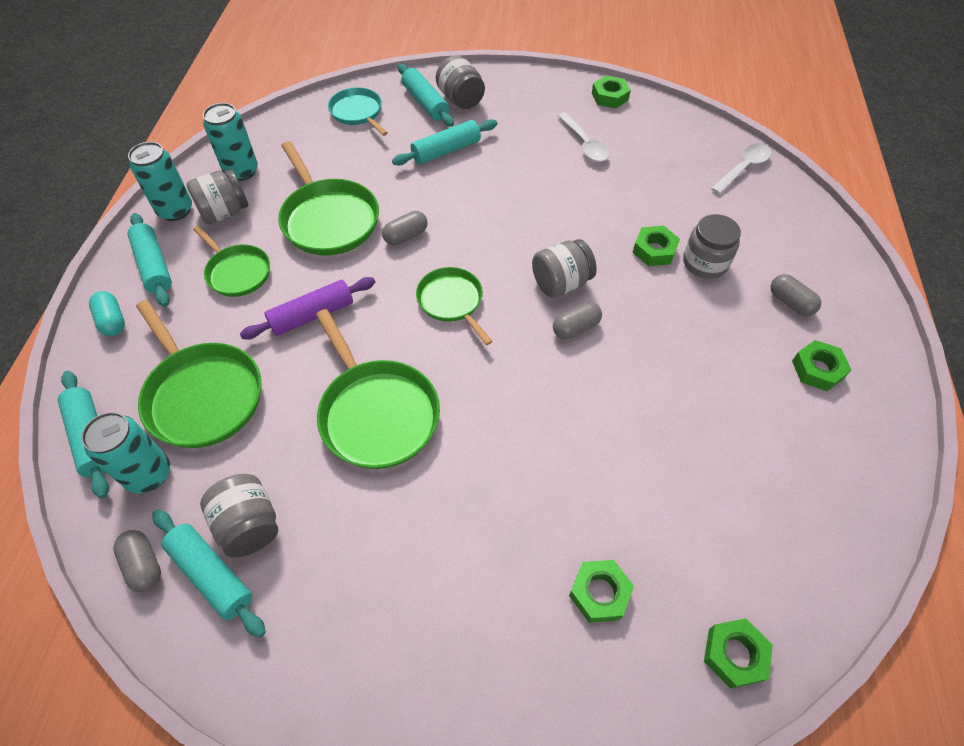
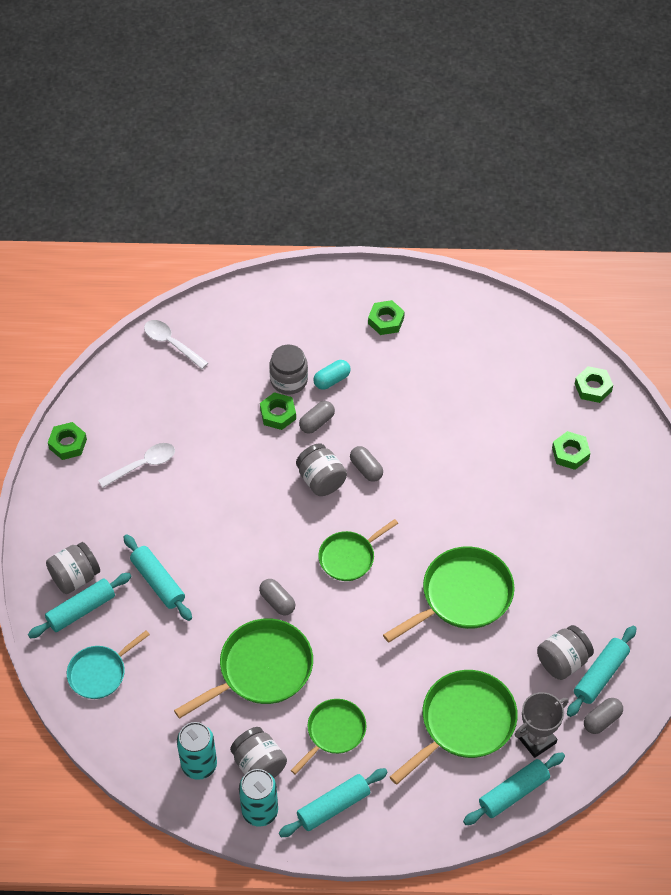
camera: 95 degrees left, 0 degrees up
(112, 321) = (400, 820): turquoise capsule -> turquoise capsule (332, 380)
(149, 474) = (536, 740): turquoise can -> grey trophy
(312, 315) = (375, 660): purple rolling pin -> none
(790, 302) = (325, 329): grey capsule -> grey capsule (317, 422)

